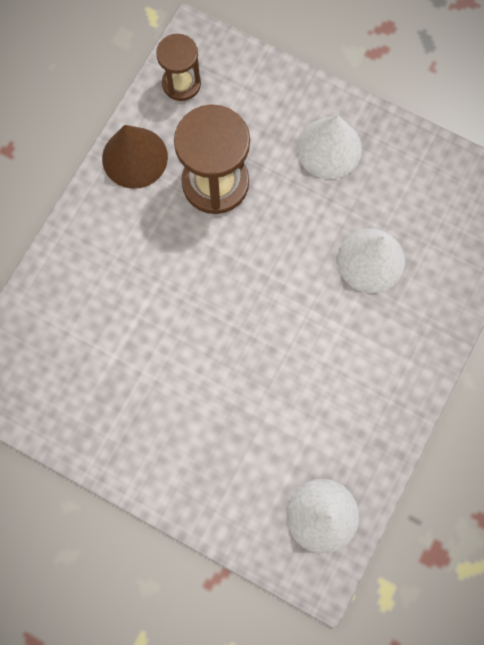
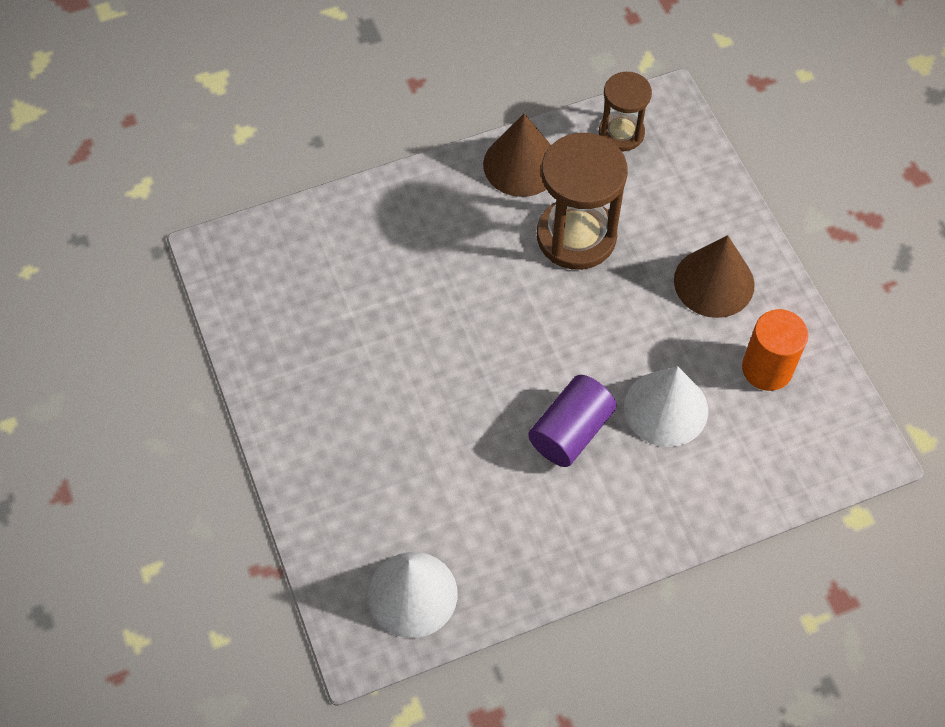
camera: 40 degrees right, 15 degrees down
(326, 324) = (571, 431): none -> purple cylinder
(329, 148) = (714, 282): white cone -> brown cone
(409, 183) = (767, 368): none -> orange cylinder

